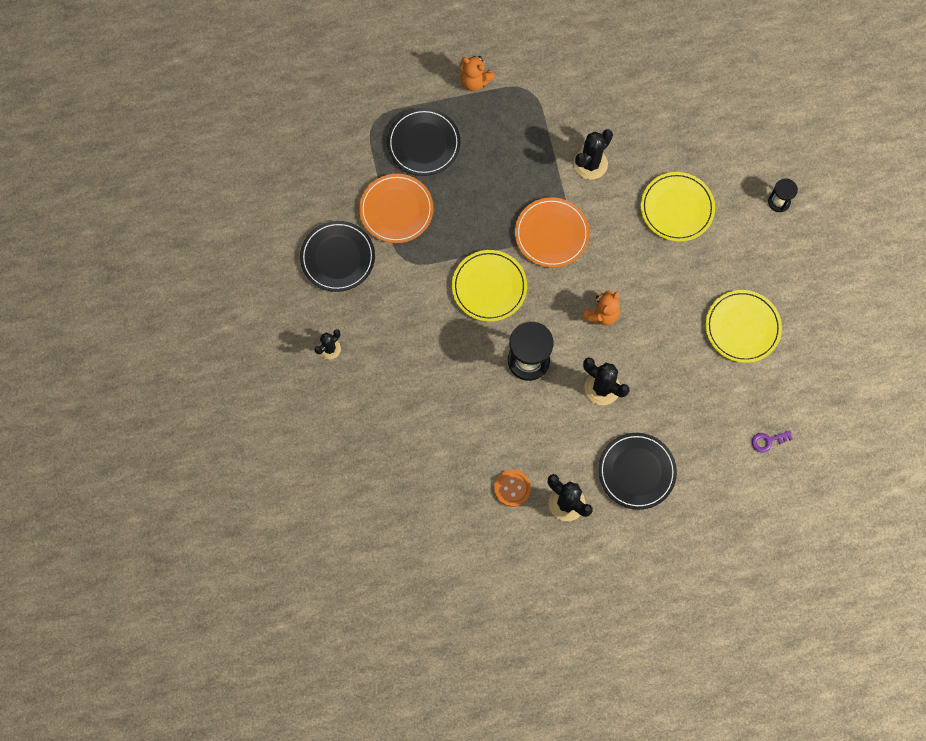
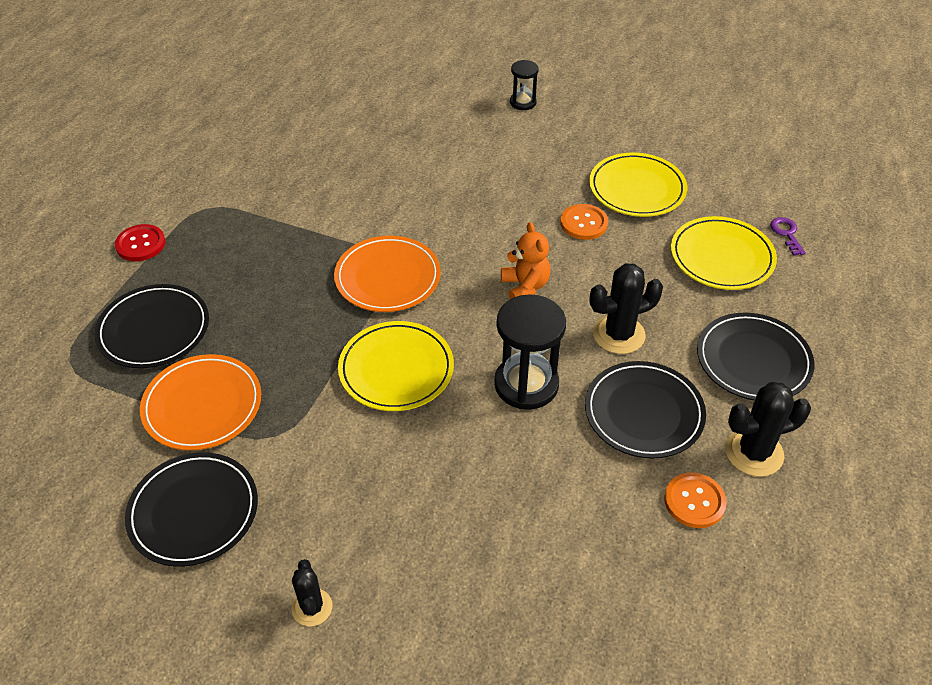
camera: 55 degrees left, 25 degrees down
(475, 81) = (140, 244): orange teddy bear -> red button
(553, 432) = (643, 413): none -> black plate
(590, 164) = (341, 205): black cactus -> none
(677, 208) = (459, 169): yellow plate -> yellow plate (722, 257)
(683, 314) = (584, 223): none -> orange button
(767, 441) = (786, 233): purple key -> purple key turned 150 degrees clockwise

